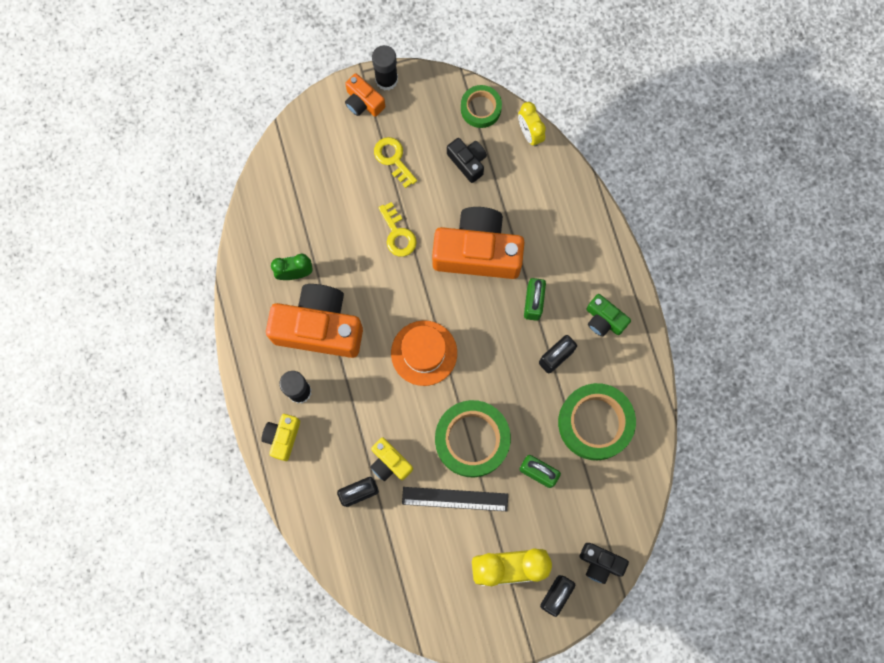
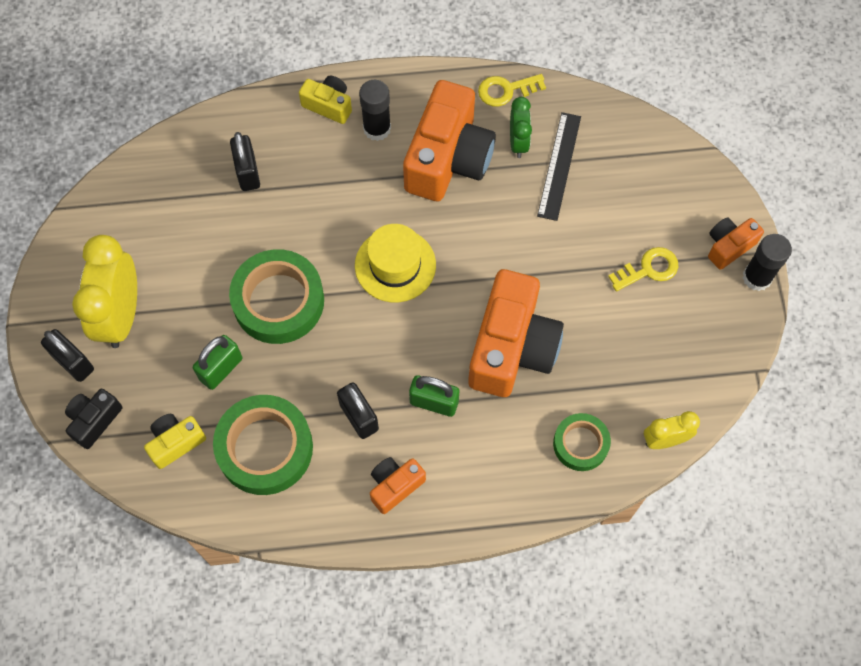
camera: 100 degrees right, 10 degrees down
(390, 462) = (273, 208): yellow camera -> yellow camera (176, 442)
(398, 234) = (549, 259): yellow key -> yellow key (506, 90)
(424, 353) = (395, 265): orange hat -> yellow hat
(455, 499) = (214, 271): black ruler -> black ruler (559, 166)
(468, 162) = (634, 356): black camera -> none
(480, 108) = (706, 384): green tape -> green tape (580, 444)
(604, 320) = (395, 486): green camera -> orange camera

